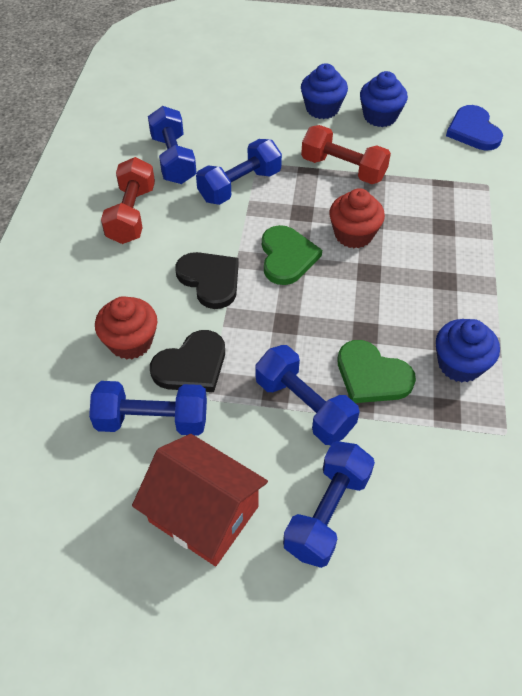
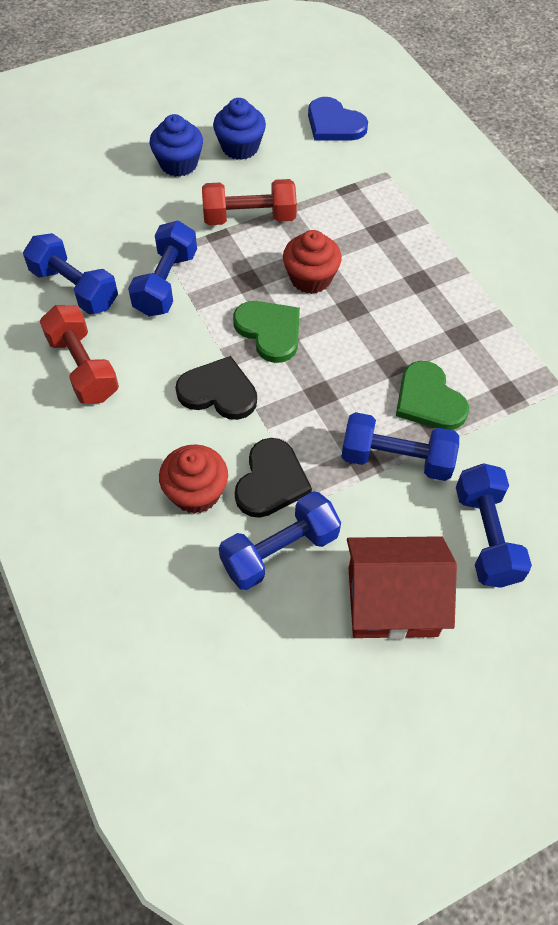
camera: 35 degrees left, 5 degrees up
(372, 375) = (428, 400): green heart -> green heart turned 60 degrees clockwise
(459, 364) = (487, 350): blue cupcake -> none

